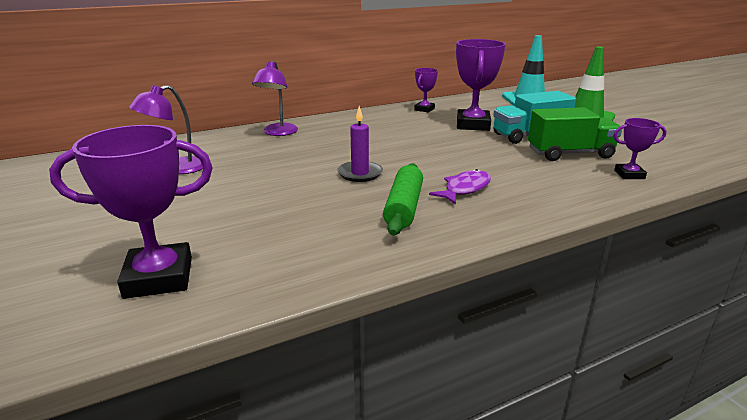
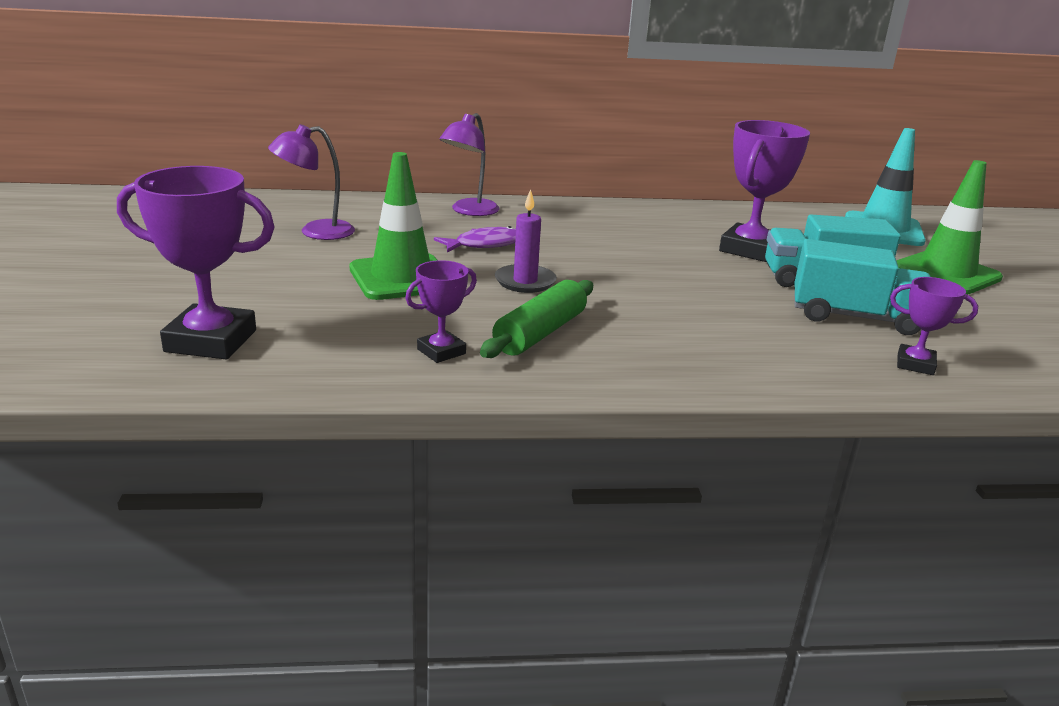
camera: 20 degrees right, 0 degrees up
(271, 189) = (401, 278): none -> green traffic cone
(424, 109) = (700, 215): purple trophy -> purple trophy (441, 351)
(465, 189) = (644, 329): purple fish -> purple fish (485, 244)
(569, 154) = (854, 317): green truck -> turquoise truck

